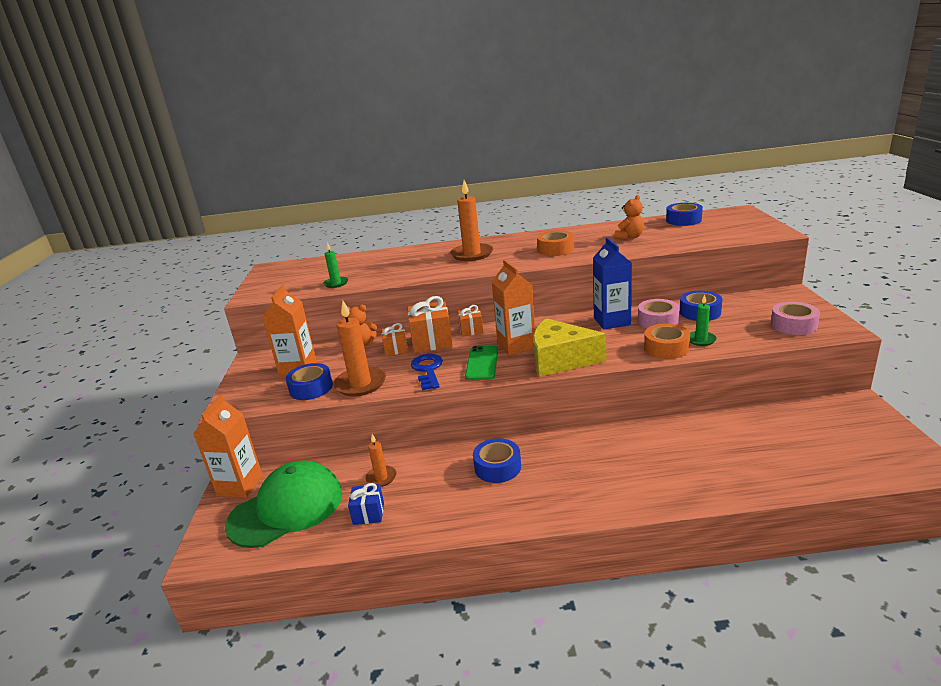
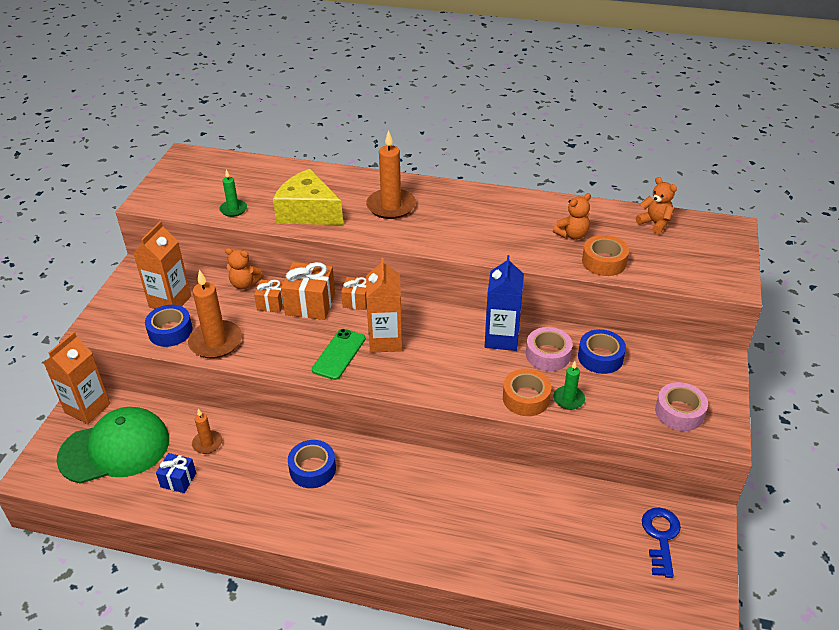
camera: 15 degrees right, 15 degrees up
(428, 370) = (285, 345): blue key -> blue key (661, 537)
(555, 249) = (480, 229): orange tape -> orange tape (604, 262)
(560, 360) = (414, 377): yellow cheese -> yellow cheese (308, 212)
(683, 220) = (655, 223): blue tape -> orange teddy bear

